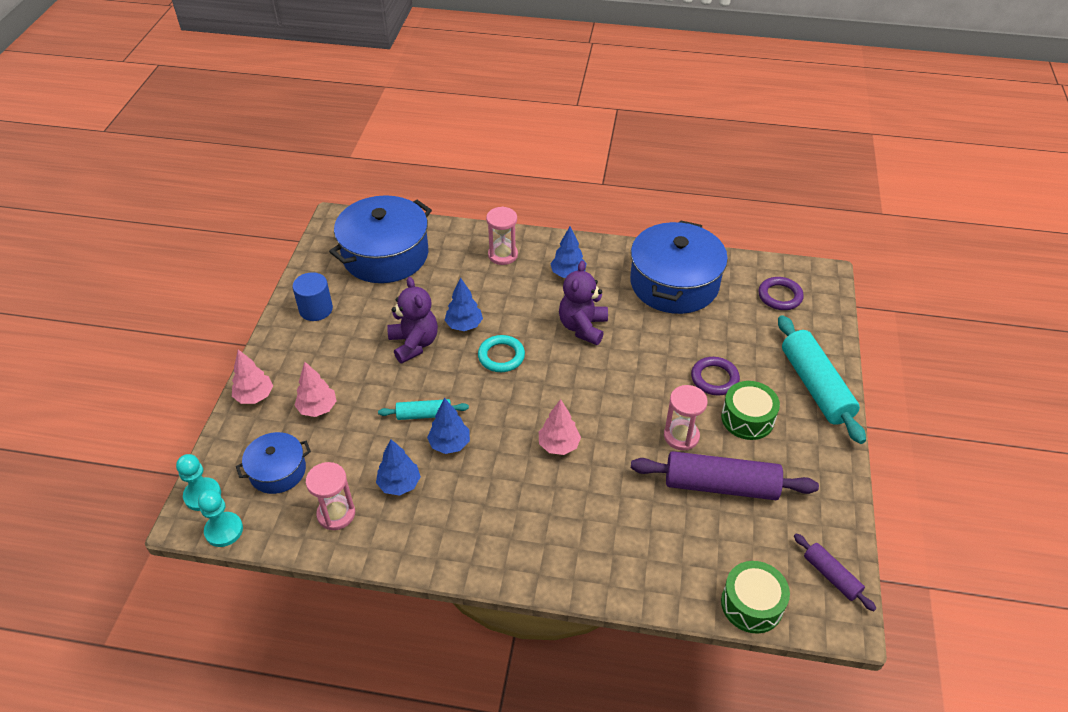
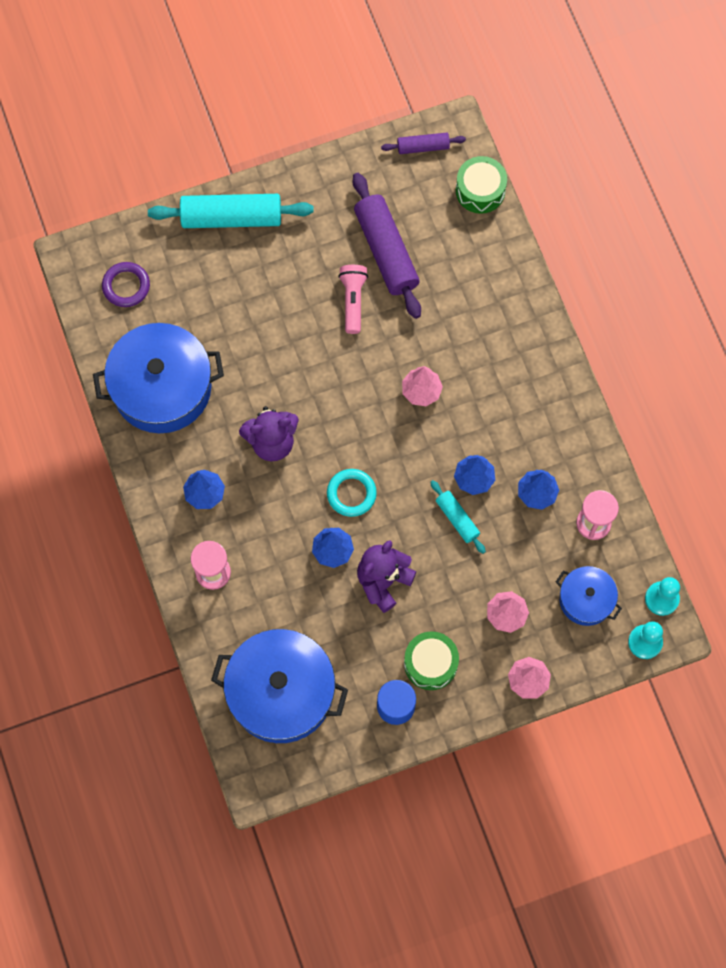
camera: 120 degrees left, 25 degrees up
(681, 436) = (353, 301): pink hourglass -> pink flashlight
(714, 378) = (270, 301): purple ring -> none
(747, 418) = (302, 257): green drum -> green drum (430, 663)
(815, 386) = (231, 218): turquoise rolling pin -> turquoise rolling pin turned 45 degrees clockwise
(831, 576) = (423, 147): purple rolling pin -> purple rolling pin turned 60 degrees clockwise

